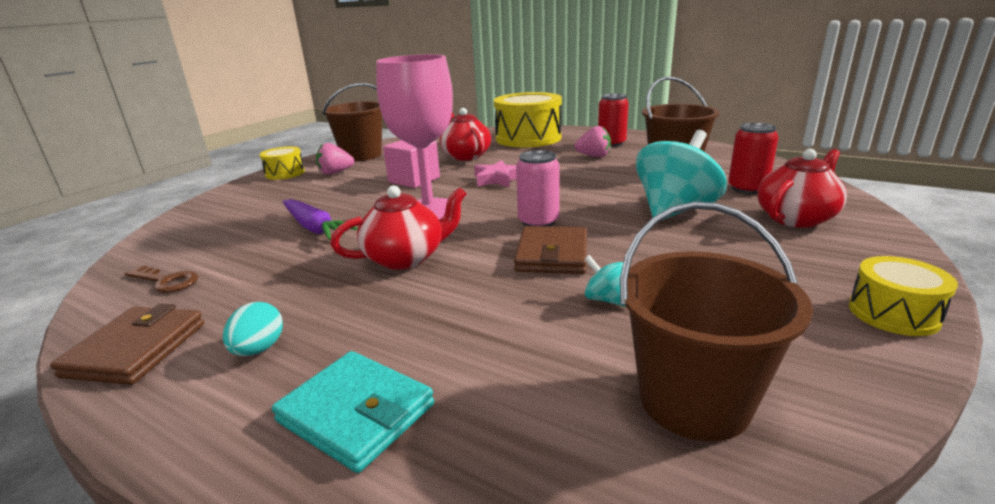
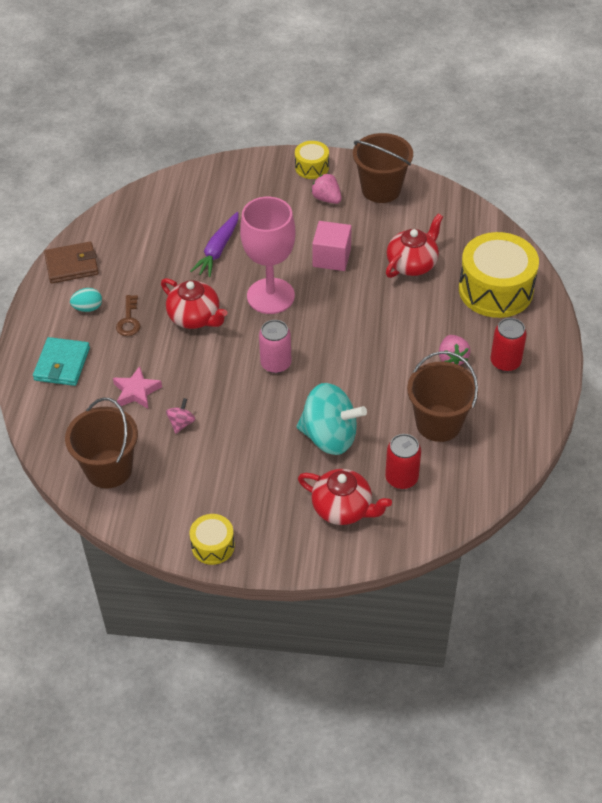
camera: 65 degrees right, 25 degrees up
(166, 281) = (128, 229): brown key -> brown key (129, 320)
(498, 179) = (356, 310): pink star -> pink star (136, 391)
(552, 255) = (227, 385): brown wallet -> none
(606, 299) = (181, 423): turquoise spinning top -> pink spinning top

